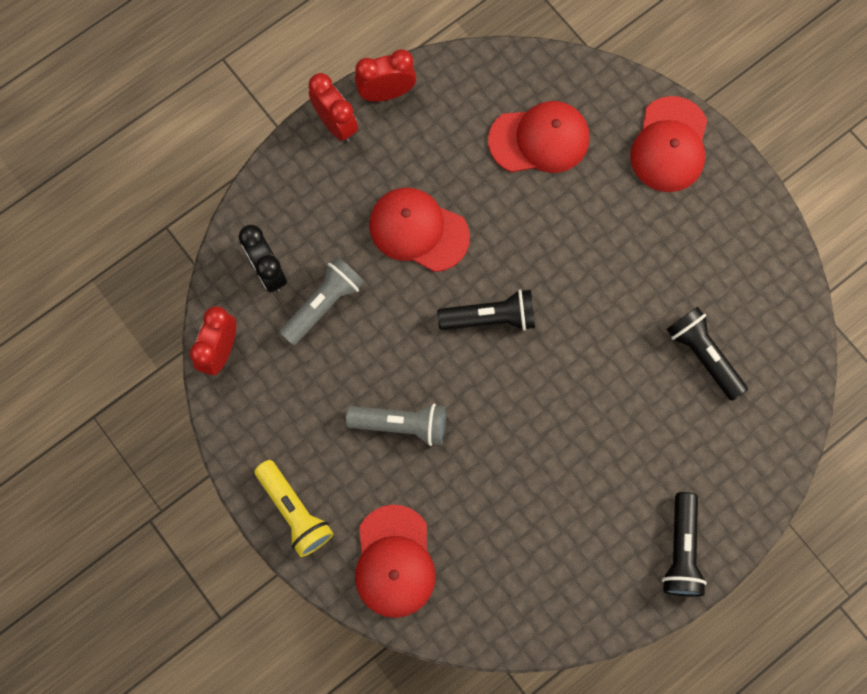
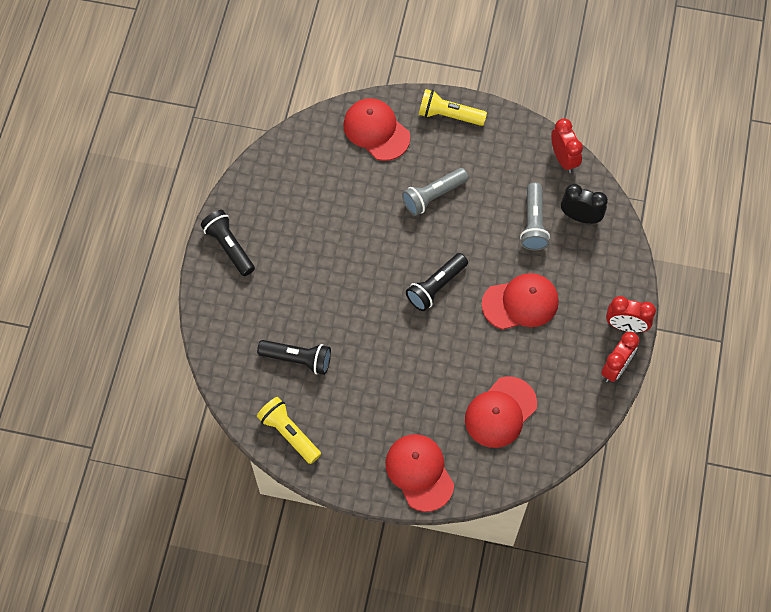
camera: 140 degrees right, 10 degrees down
(772, 284) = (289, 433): none -> yellow flashlight

